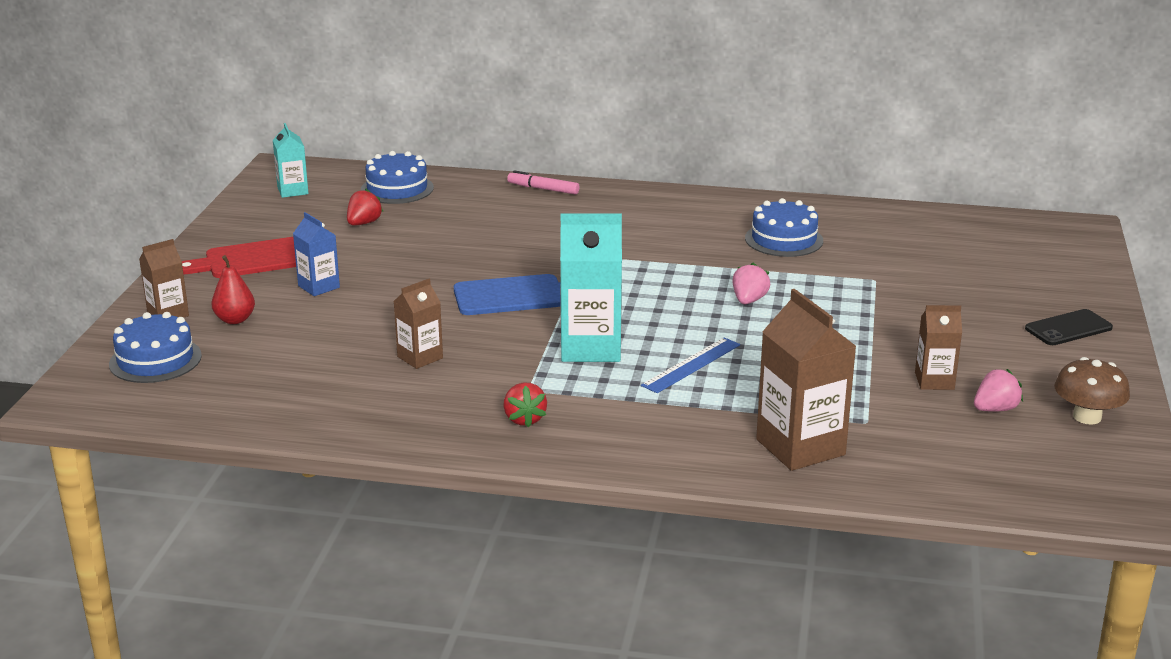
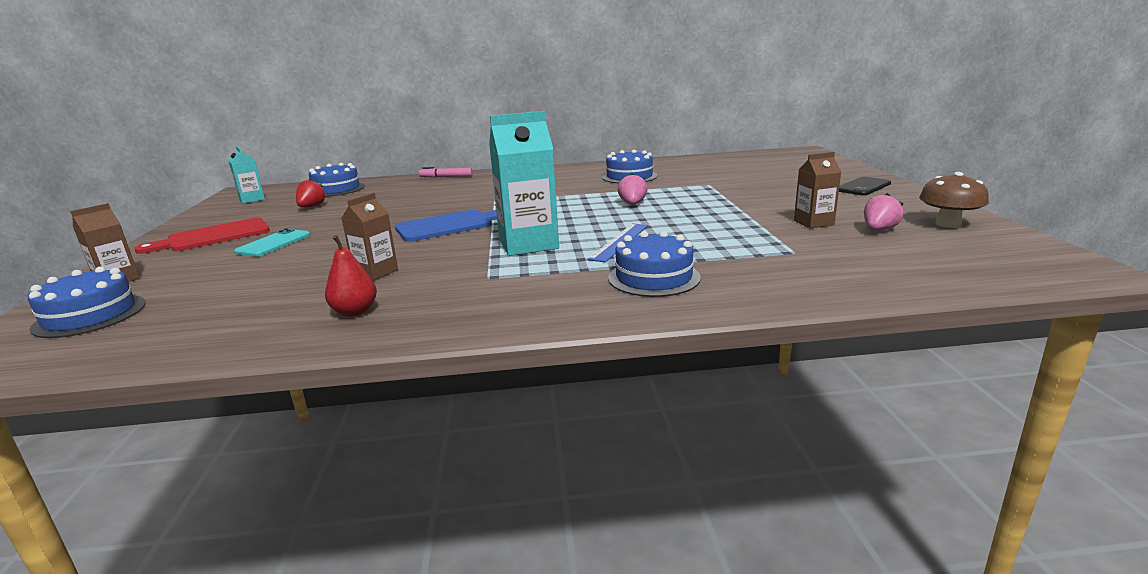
camera: 15 degrees left, 5 degrees down
(235, 320) = (188, 274): red pear -> red pear (355, 312)
(319, 287) = (273, 243): blue carton -> turquoise phone
(524, 419) = (494, 299): red strawberry -> none
(692, 425) = (653, 277): none -> blue cake
(800, 447) = (761, 276): brown carton -> none

